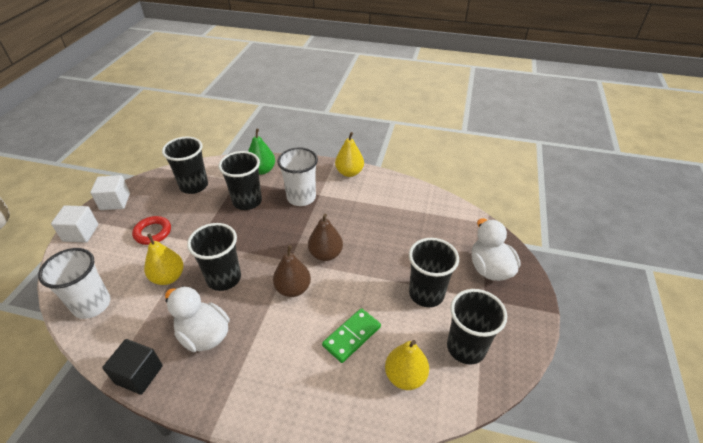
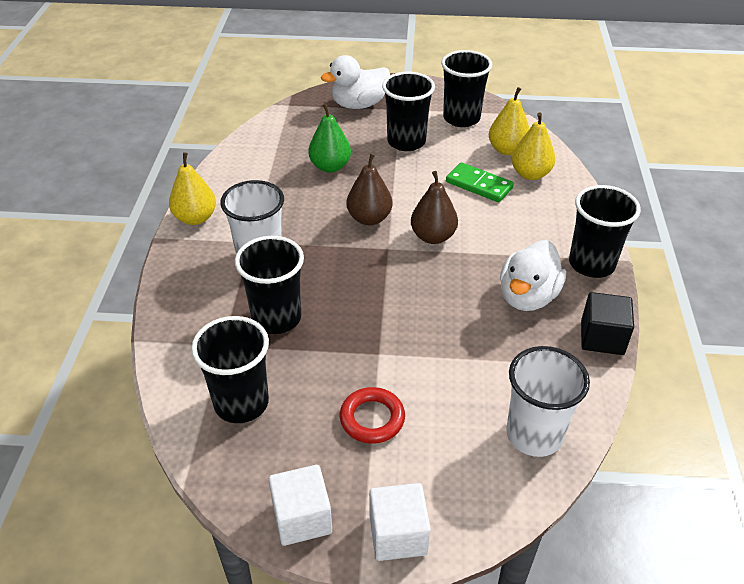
camera: 100 degrees left, 0 degrees up
(168, 277) = (455, 363): yellow pear -> yellow pear (530, 174)
(224, 278) = (437, 303): black cup -> black cup (591, 264)
(262, 170) = (191, 319): green pear -> green pear (330, 167)

